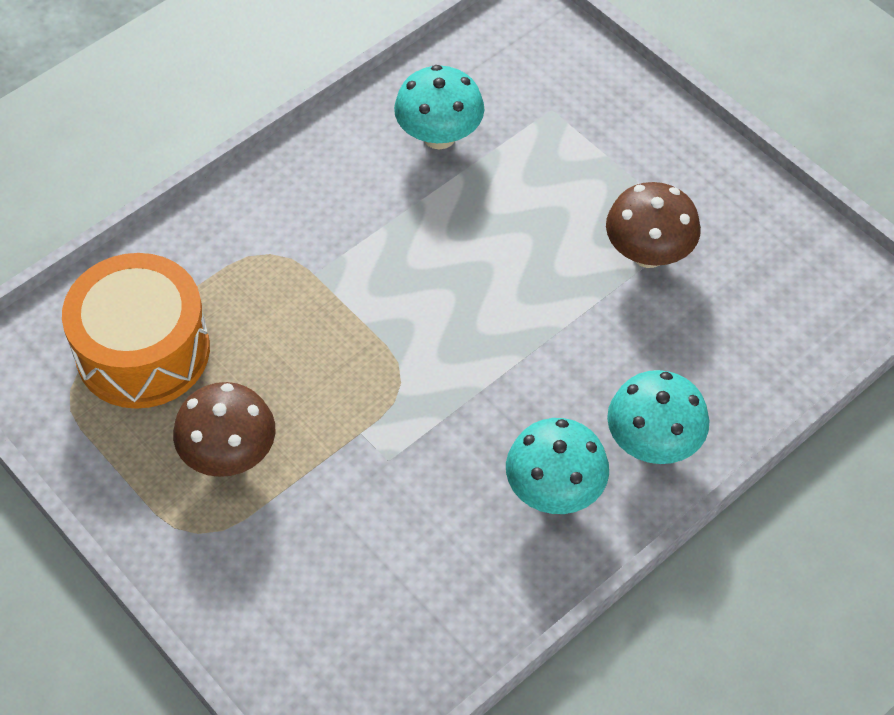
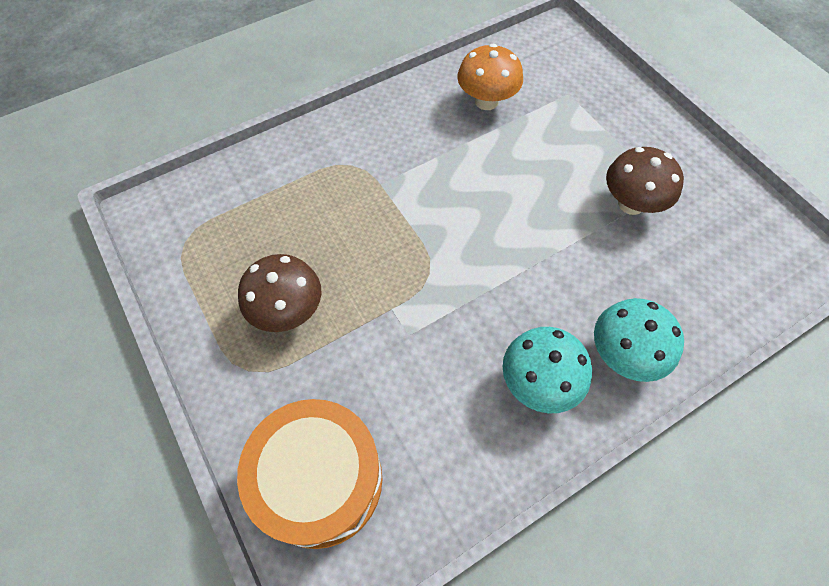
camera: 10 degrees right, 5 degrees up
(143, 351) = (244, 221): orange drum -> orange drum (320, 480)
(439, 136) = (486, 101): turquoise mushroom -> orange mushroom

